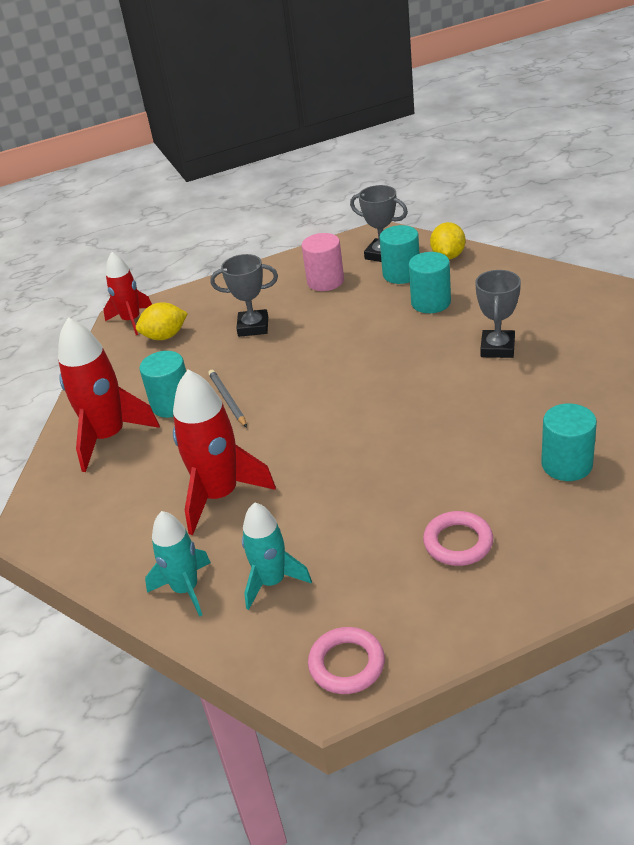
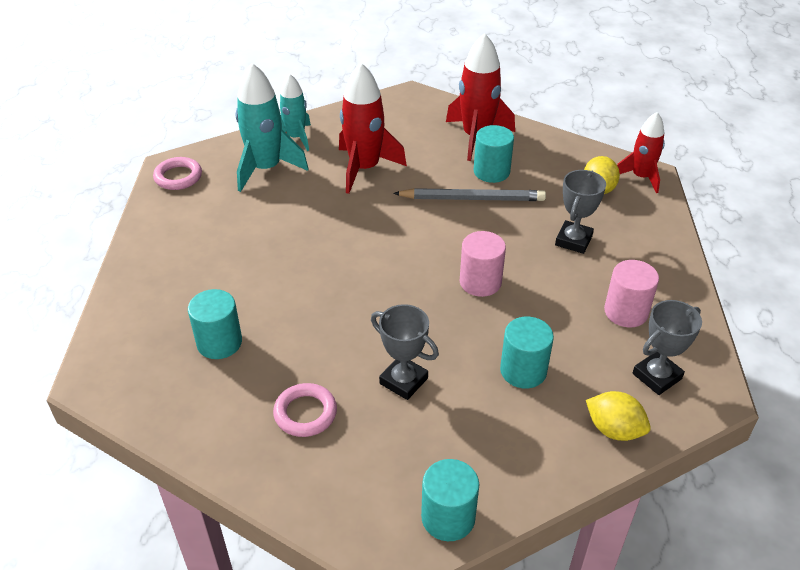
camera: 110 degrees right, 5 degrees up
(228, 400) = (472, 199): grey pencil -> grey pencil, size x1.66
(272, 582) = (266, 169): turquoise rocket -> turquoise rocket, size x1.57
(348, 353) = (480, 282): none -> pink cylinder
(401, 274) = (600, 373): turquoise cylinder -> turquoise cylinder (448, 517)
(458, 542) = (211, 253): pink ring -> pink ring (305, 413)

